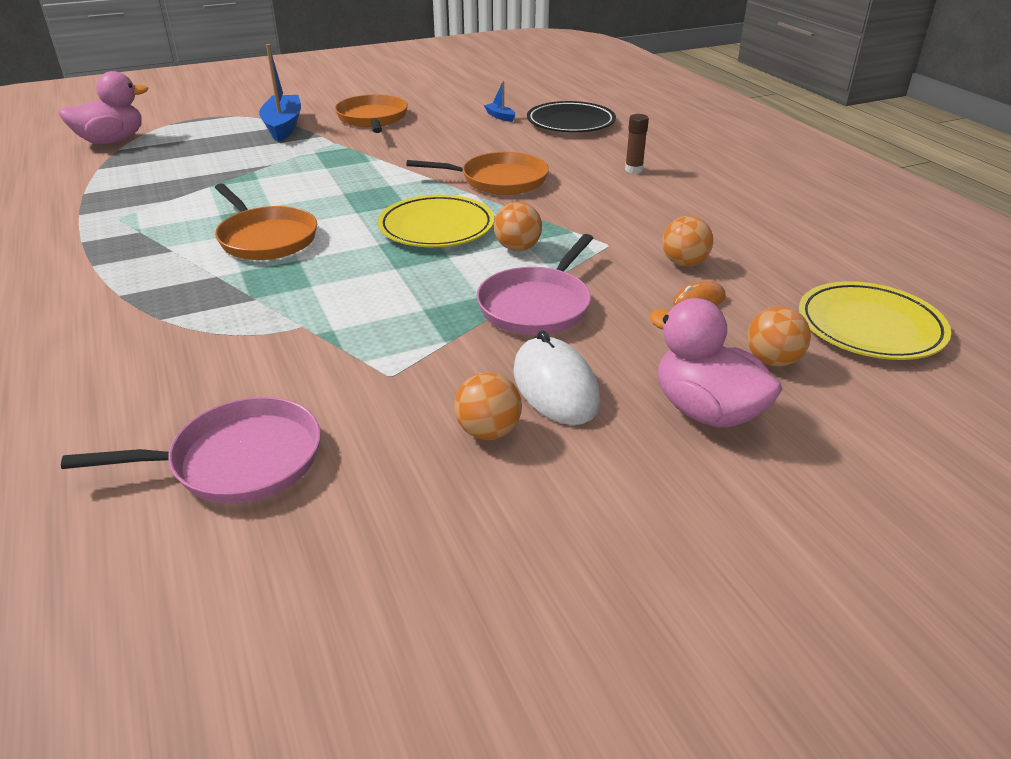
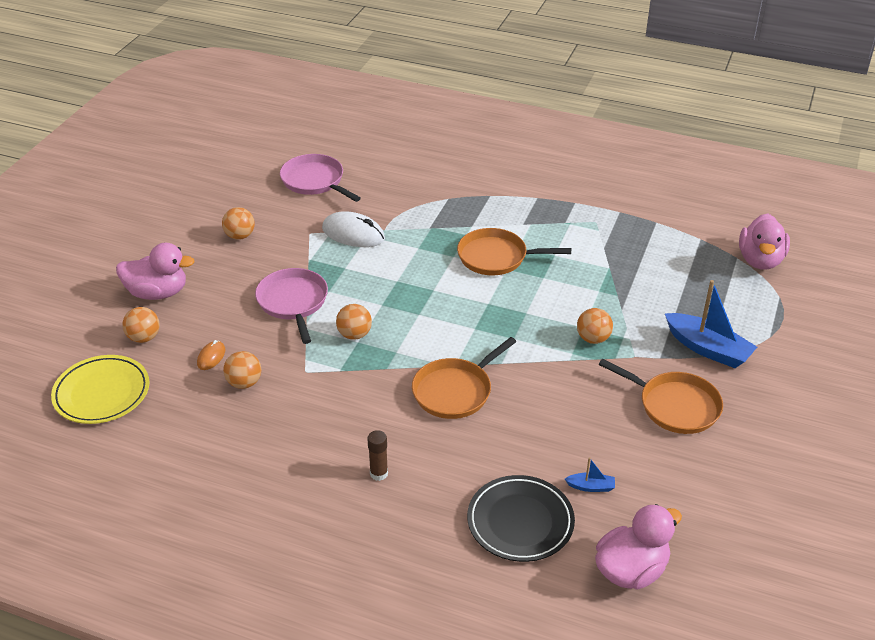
camera: 135 degrees right, 5 degrees up
(239, 460) = (314, 181): pink pan -> pink pan turned 105 degrees clockwise
(337, 160) = (593, 339): none -> orange ball
(436, 227) = (423, 321): yellow plate -> none
(541, 93) = (631, 570): none -> pink duck
(555, 386) = (234, 267): white mouse -> white mouse (353, 233)

